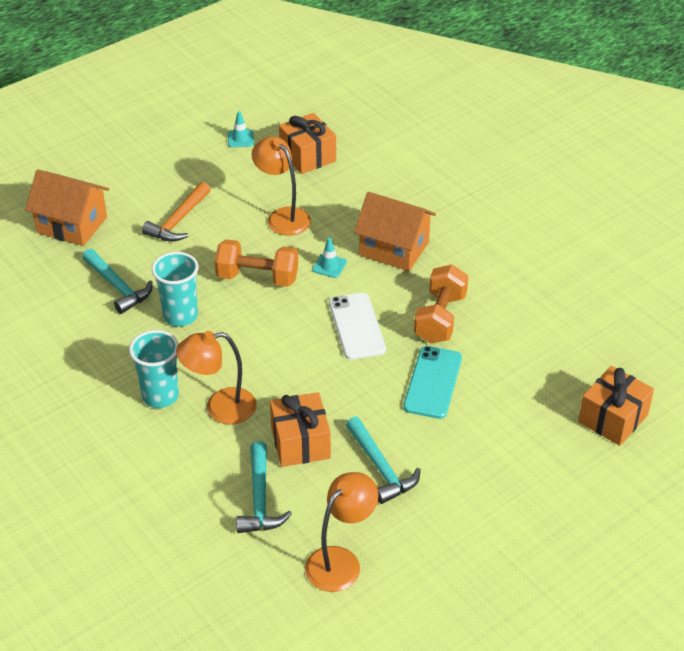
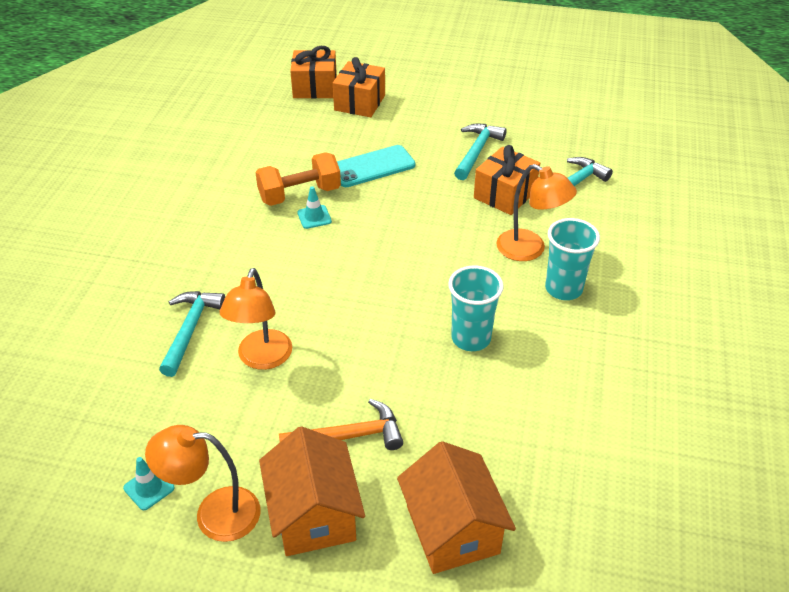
camera: 130 degrees left, 0 degrees up
(118, 287) = (490, 410): turquoise hammer -> turquoise hammer (190, 330)
(257, 278) = (367, 321): orange dumbbell -> none
(307, 156) = (137, 404): orange gift -> orange gift (359, 103)
(329, 266) = (302, 286): turquoise traffic cone -> turquoise traffic cone (314, 217)
(340, 561) = (565, 131): orange lamp -> orange lamp (214, 514)
(356, 326) = (359, 230): white phone -> none
(394, 249) = (237, 260): orange house -> orange house (314, 514)

